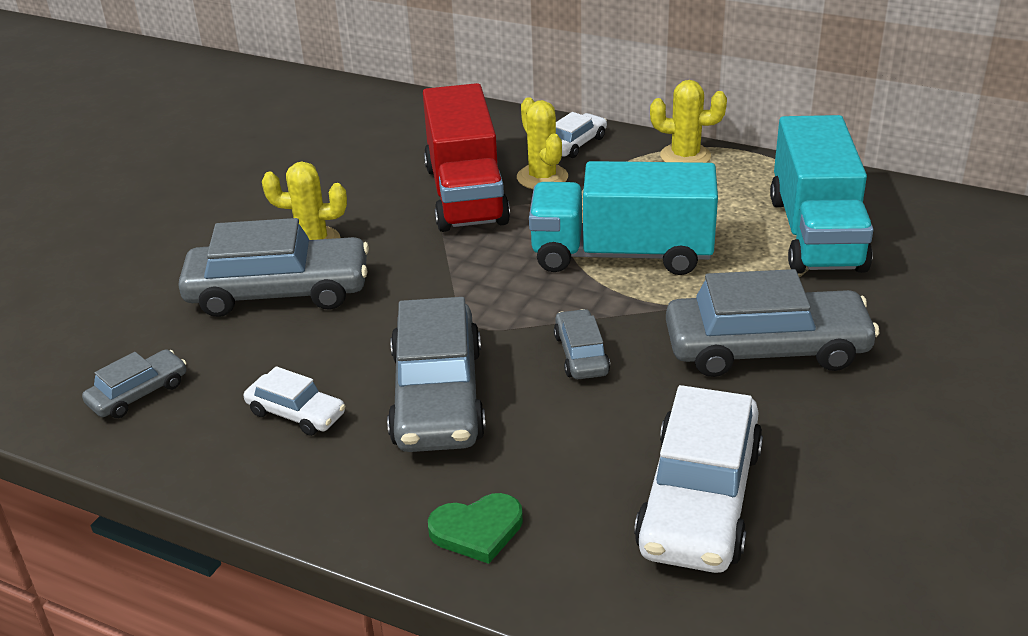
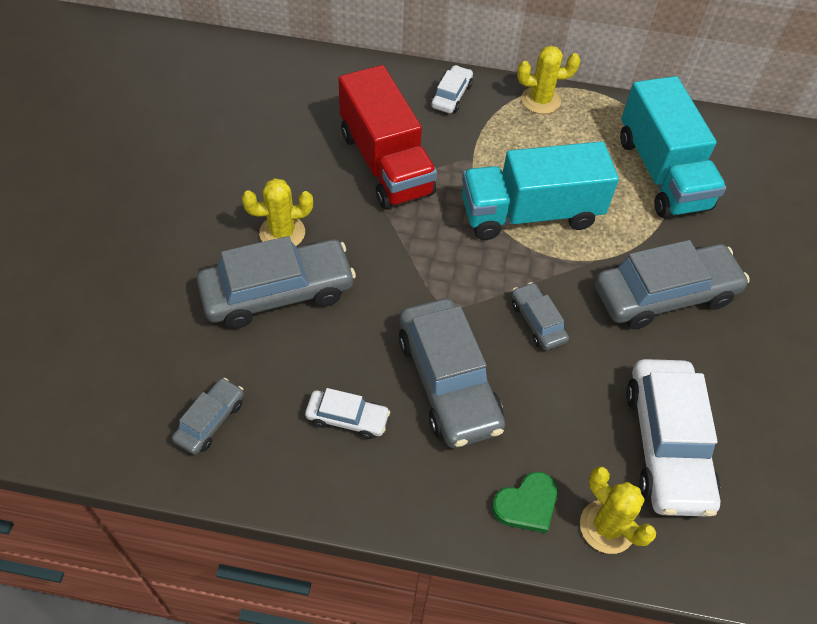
camera: 20 degrees left, 20 degrees up
(542, 177) = (439, 136): yellow cactus -> yellow cactus (607, 527)

